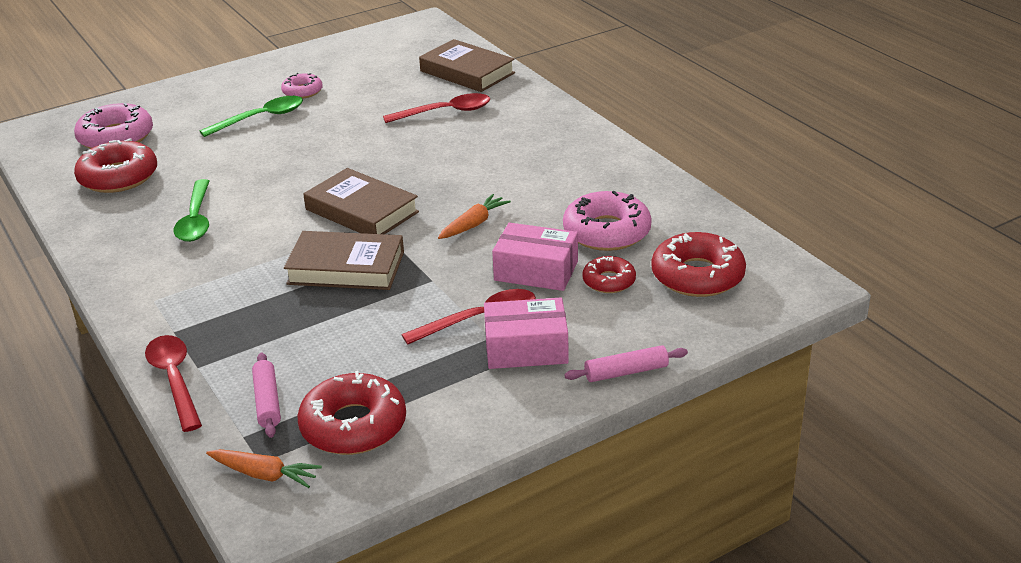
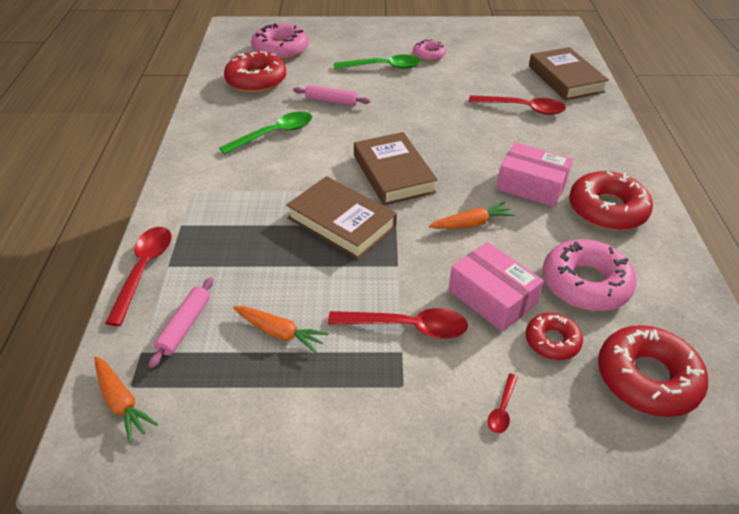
camera: 30 degrees right, 10 degrees up
(196, 220) = (274, 134): green spoon -> green spoon turned 150 degrees counterclockwise
(353, 425) = (224, 389): red donut -> red donut (607, 209)
(367, 369) = (280, 333): none -> orange carrot
(526, 348) = (424, 381): pink box -> pink box (531, 185)
(603, 339) = (502, 409): none -> red spoon
(626, 372) = (499, 464): pink rolling pin -> pink rolling pin (331, 101)

